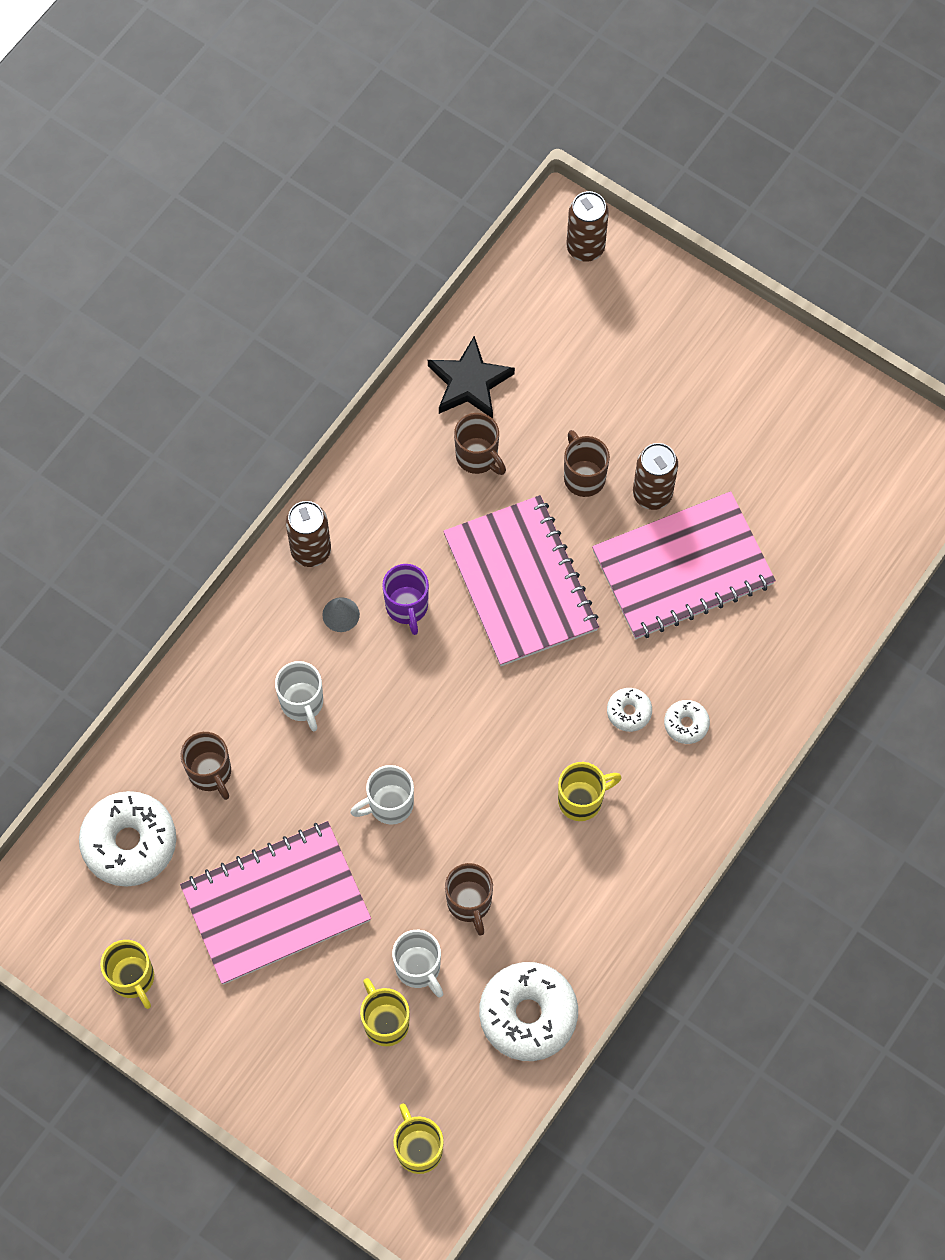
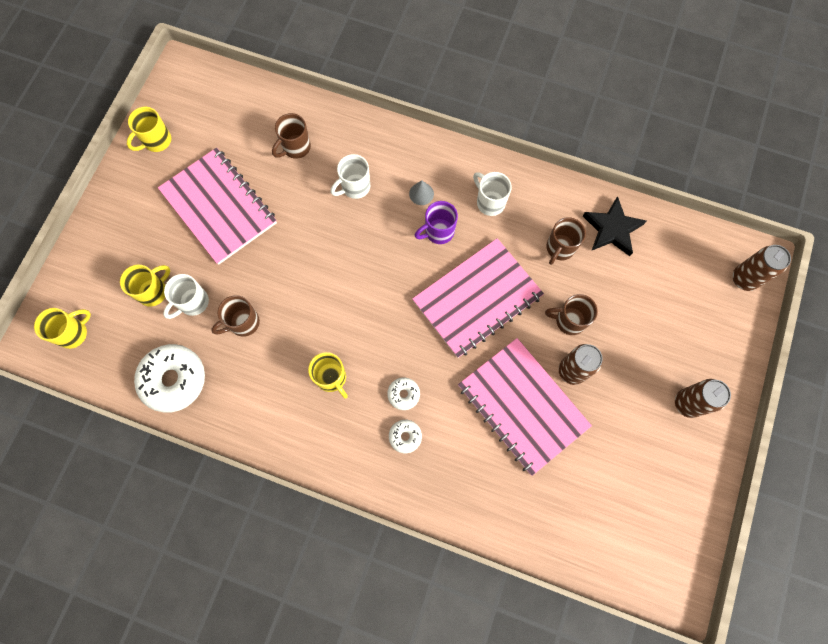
camera: 75 degrees right, 5 degrees up
(129, 843) = (241, 116): white donut -> none
(311, 551) = (459, 165): brown can -> brown can (687, 403)
(389, 805) = (299, 256): white mug -> white mug (489, 202)
(583, 476) = (569, 321): brown mug -> brown mug turned 135 degrees counterclockwise

